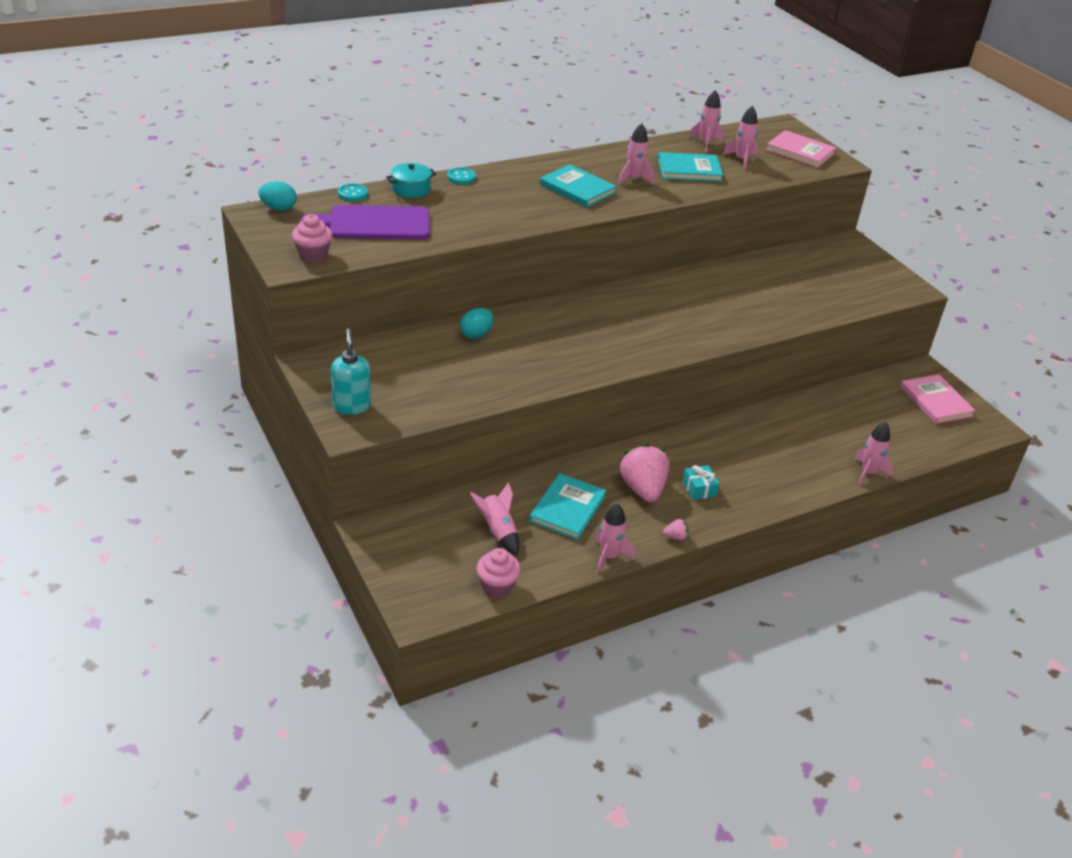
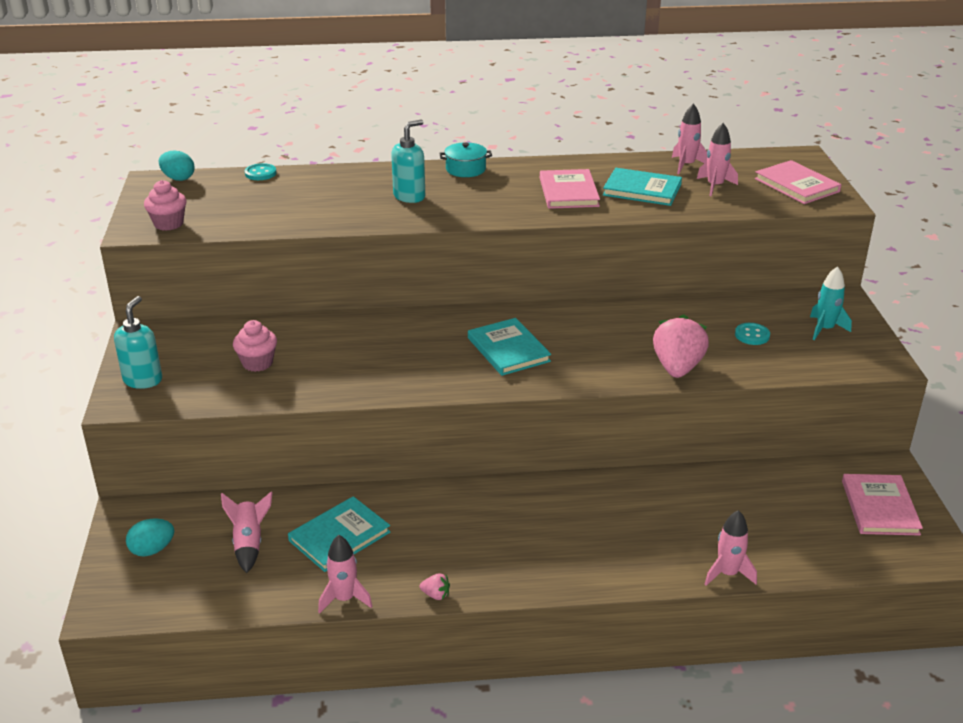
camera: 25 degrees right, 5 degrees down
(375, 223) = (255, 203): purple cutting board -> none
(411, 189) = (321, 176): turquoise pot -> turquoise pot (465, 169)
(461, 177) = (383, 170): turquoise button -> turquoise button (752, 335)
(476, 334) = (325, 332): turquoise egg -> turquoise egg (152, 550)
(497, 586) = (203, 601): pink cupcake -> pink cupcake (257, 363)
(506, 200) = (409, 196): none -> turquoise soap dispenser
(577, 189) = (496, 194): turquoise book -> turquoise book (508, 350)
(634, 179) = (568, 192): pink rocket -> pink book
(643, 489) = (438, 533): pink strawberry -> pink strawberry (677, 368)
(699, 489) = (503, 547): turquoise gift -> none
(856, 269) = (825, 329): none -> turquoise rocket

